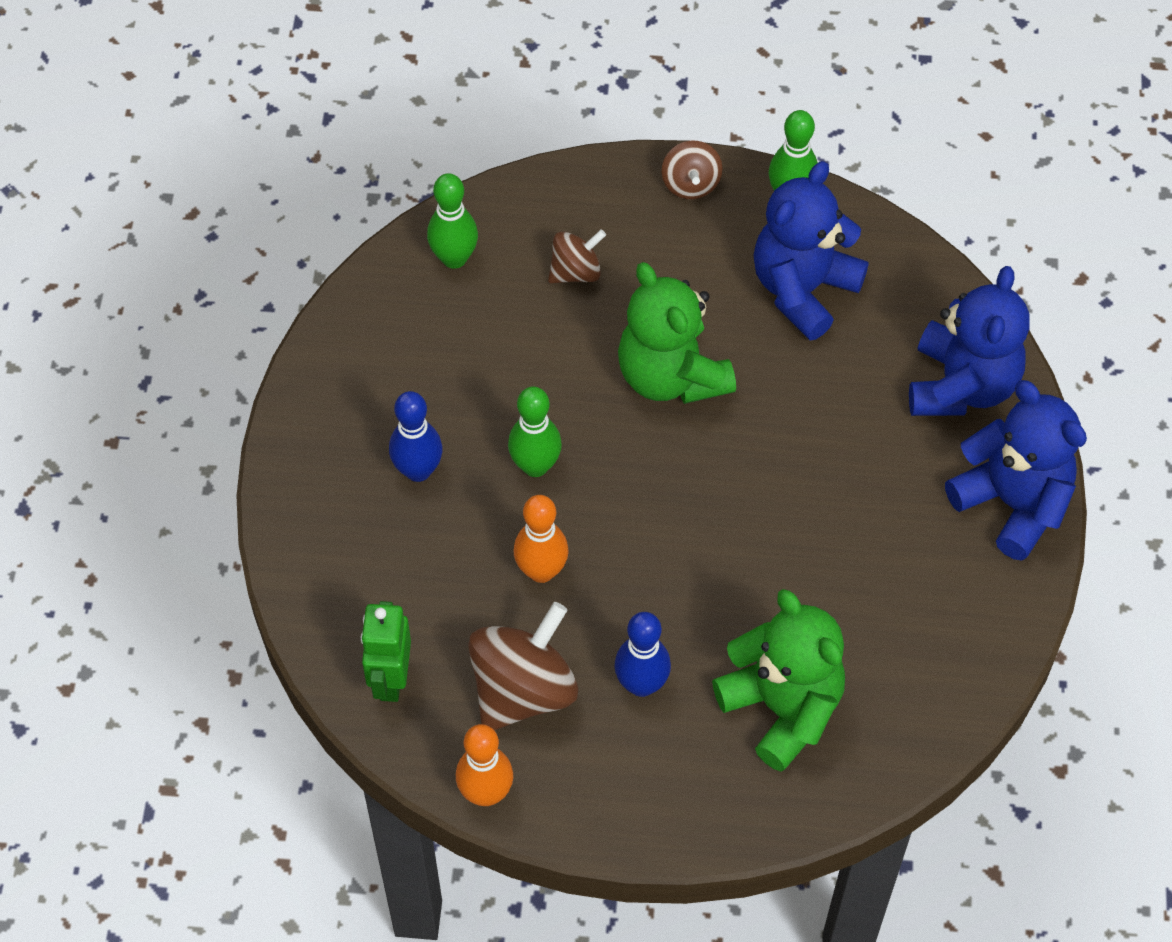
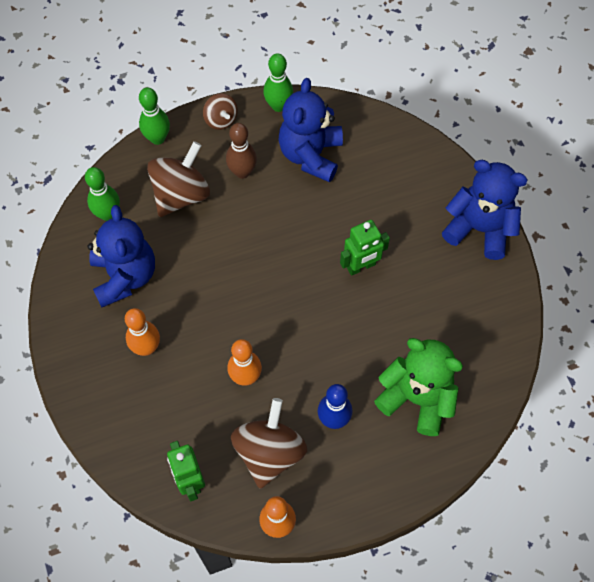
camera: 25 degrees left, 5 degrees up
(418, 470) = (146, 348): blue bowling pin -> orange bowling pin
(535, 466) = (212, 316): green bowling pin -> green bowling pin (157, 138)
(576, 271) = (181, 194): brown spinning top -> brown spinning top, size x1.78
(671, 375) = (263, 233): green teddy bear -> none
(684, 274) = (242, 172): none -> brown bowling pin
(796, 484) = (361, 266): none -> green robot
(961, 385) = (420, 175): blue teddy bear -> blue teddy bear (125, 276)

